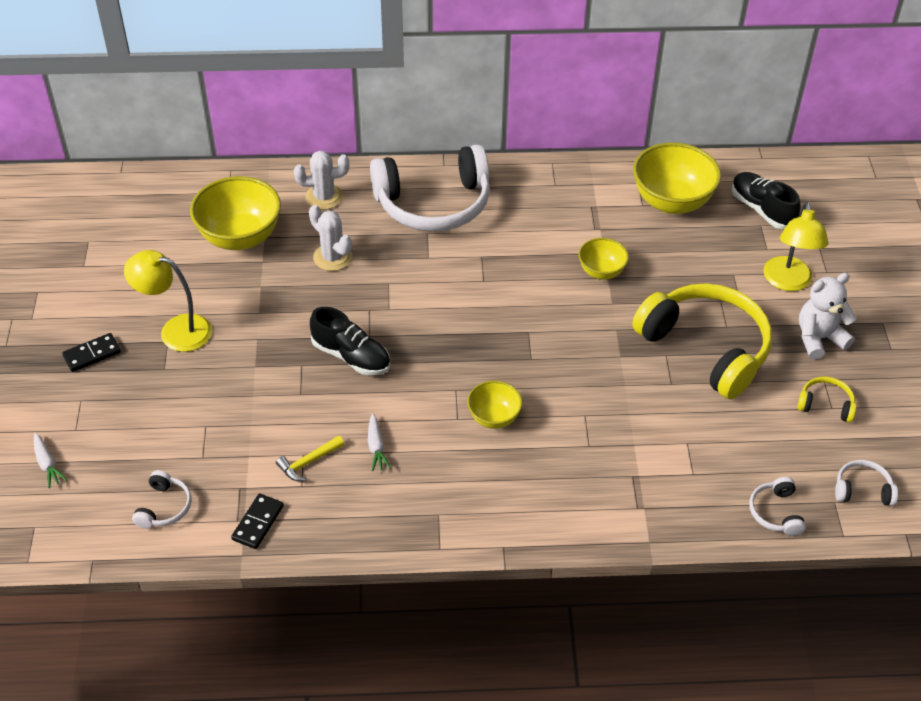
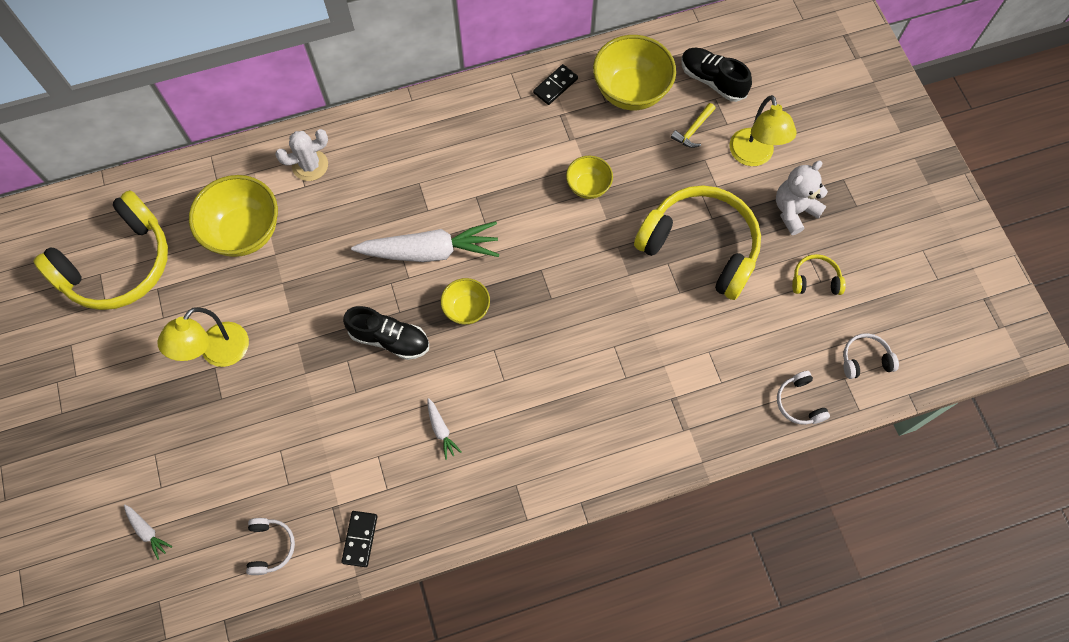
camera: 15 degrees left, 20 degrees up
(92, 354) = (148, 401): black domino -> black domino (555, 86)
(108, 237) = (118, 264): none -> yellow headphones
(176, 330) = (218, 353): yellow lamp -> yellow lamp turned 60 degrees counterclockwise
(308, 462) = (385, 463): yellow hammer -> yellow hammer (693, 130)
(332, 257) = (339, 233): white cactus -> none
(419, 292) = (430, 251): none -> white carrot
(433, 203) = (415, 147): white headphones -> none
(494, 418) = (536, 371): yellow bowl -> yellow bowl (466, 309)

